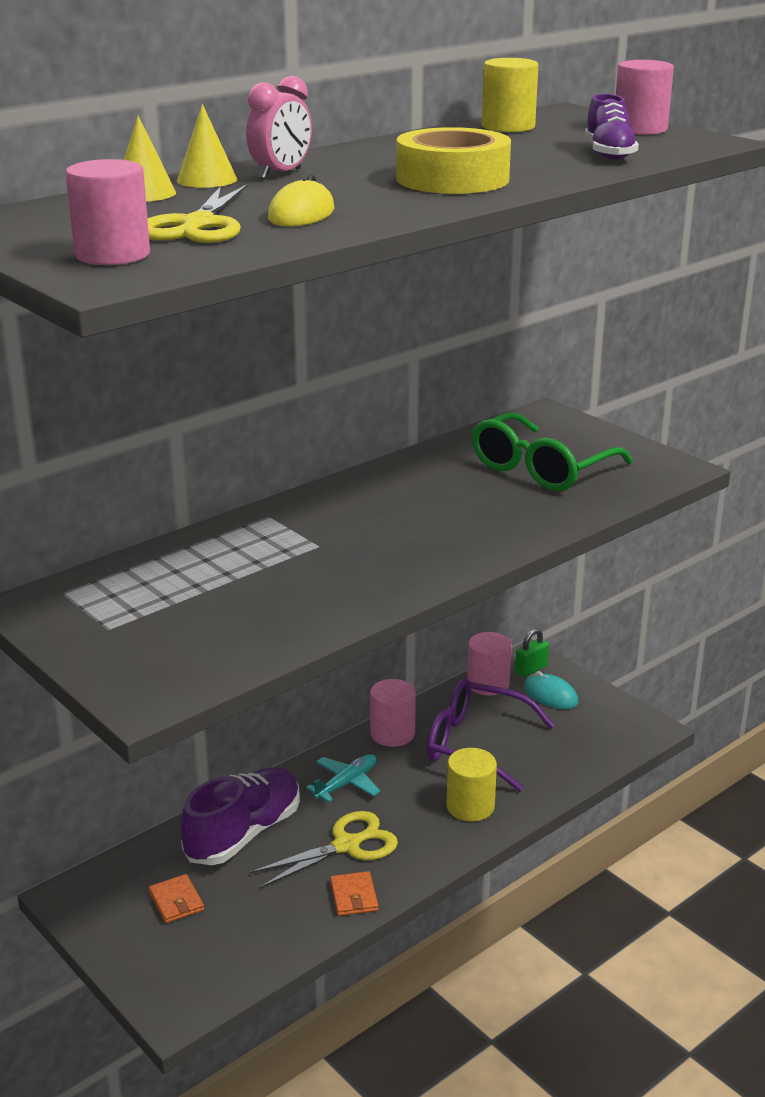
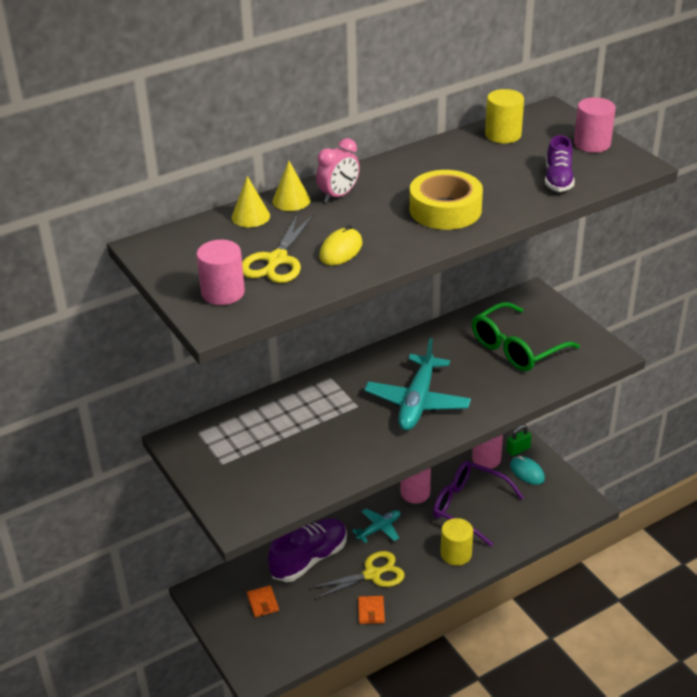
camera: 10 degrees right, 10 degrees up
(410, 535) = (417, 402): none -> turquoise plane

